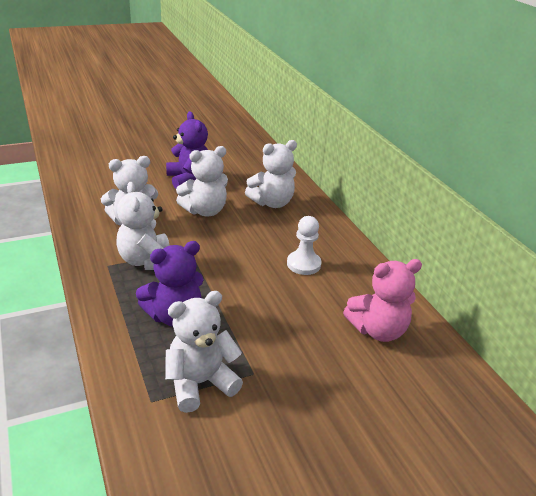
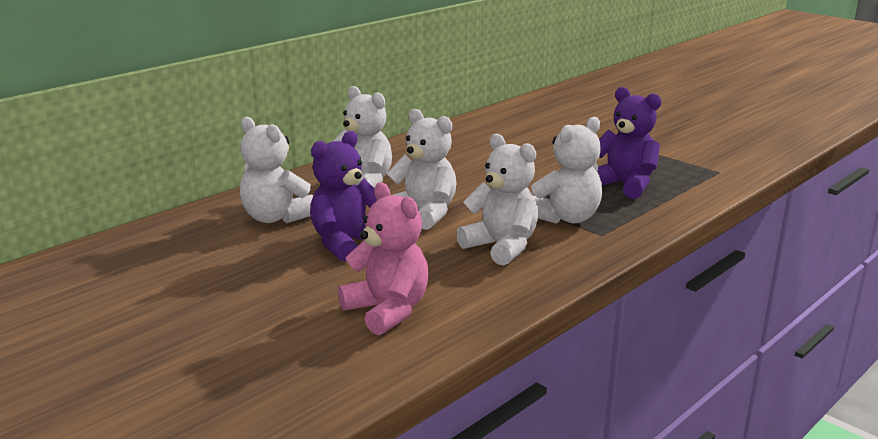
camera: 110 degrees left, 10 degrees down
(200, 383) = (677, 161): white teddy bear -> white teddy bear (276, 217)
(303, 264) = (473, 153): white pawn -> none
(378, 330) = (531, 121): pink teddy bear -> pink teddy bear (387, 311)

